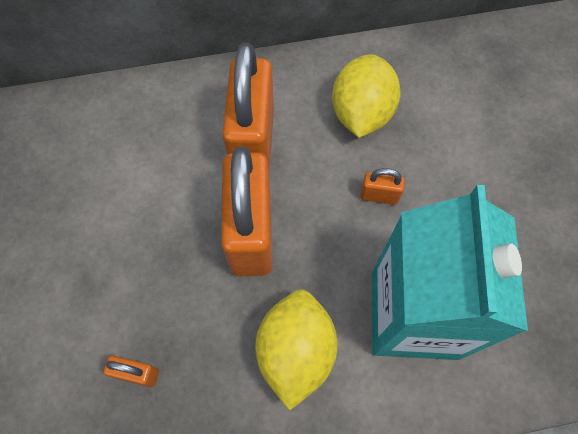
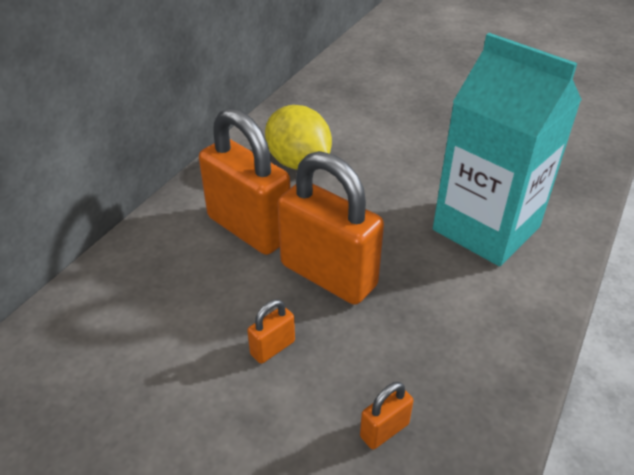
camera: 50 degrees left, 25 degrees down
(295, 351) = (459, 308): yellow lemon -> none
(379, 196) = (375, 192): orange padlock -> orange padlock (272, 348)

